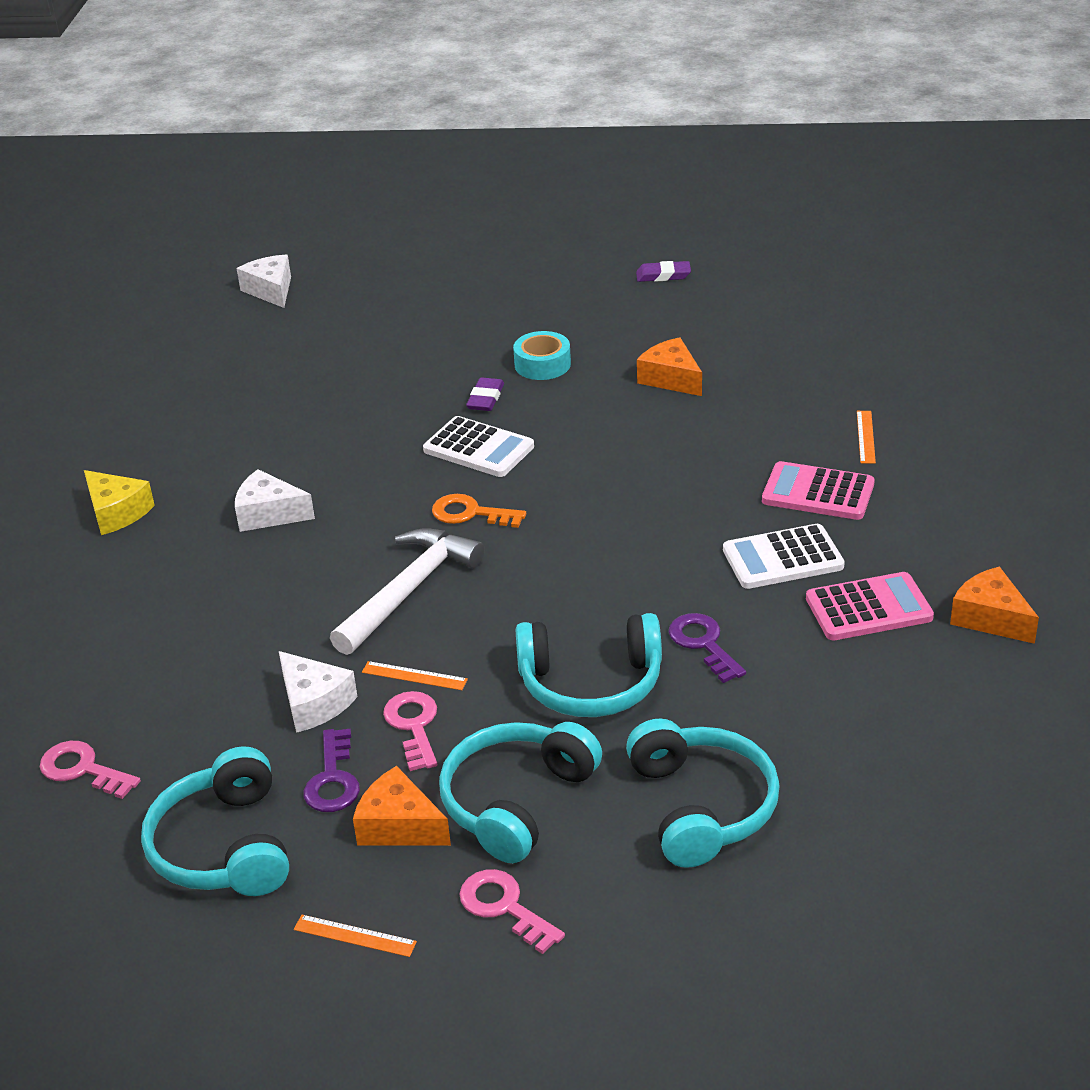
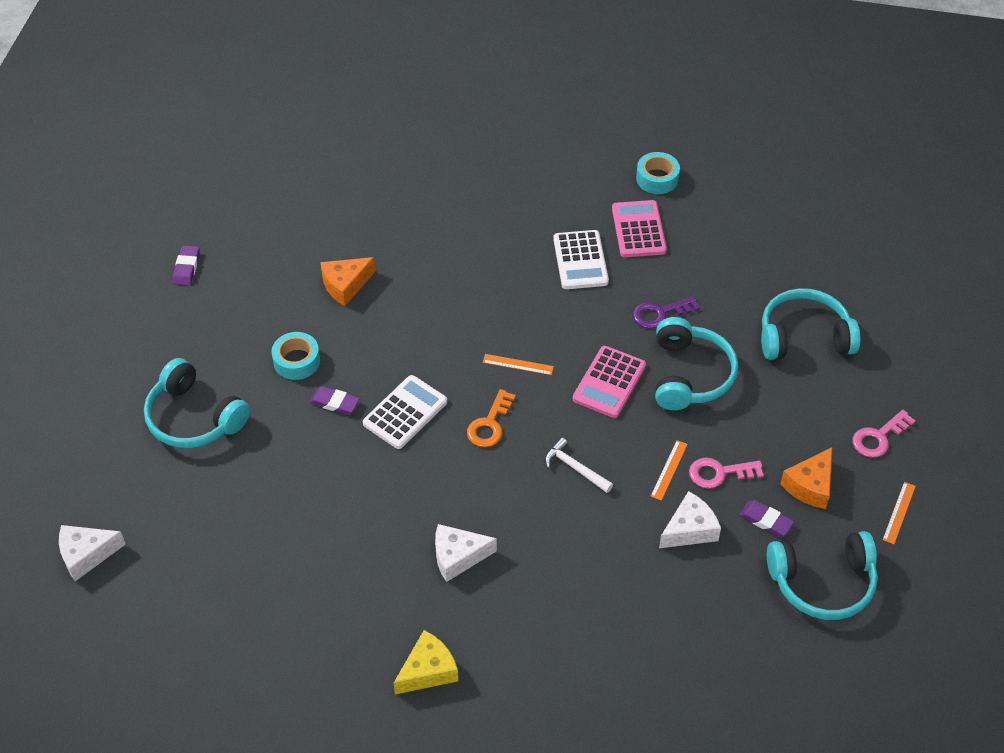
camera: 85 degrees left, 15 degrees up
(83, 770) = (743, 673): pink key -> none
(269, 514) = (458, 557): white cheese -> white cheese turned 60 degrees clockwise
(333, 779) = (765, 520): purple key -> purple eraser
(409, 590) = (575, 468): white hammer -> white hammer, size x0.54
(516, 801) = (793, 424): turquoise headphones -> turquoise headphones (194, 418)
(818, 493) = (513, 230): pink calculator -> pink calculator (609, 382)
(866, 437) = (454, 194): orange ruler -> orange ruler (518, 364)
(990, 618) = (657, 178): orange cheese -> turquoise tape

